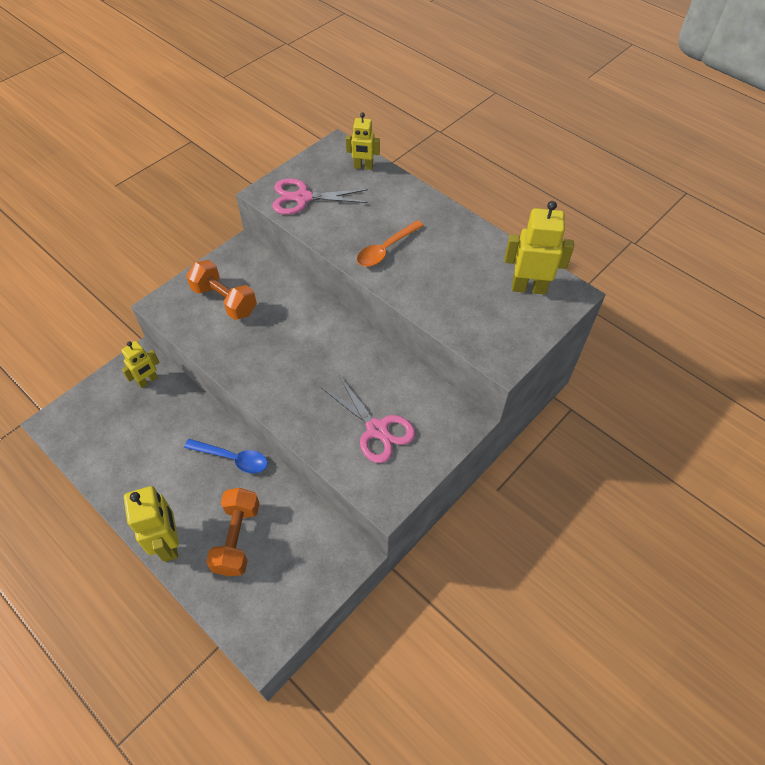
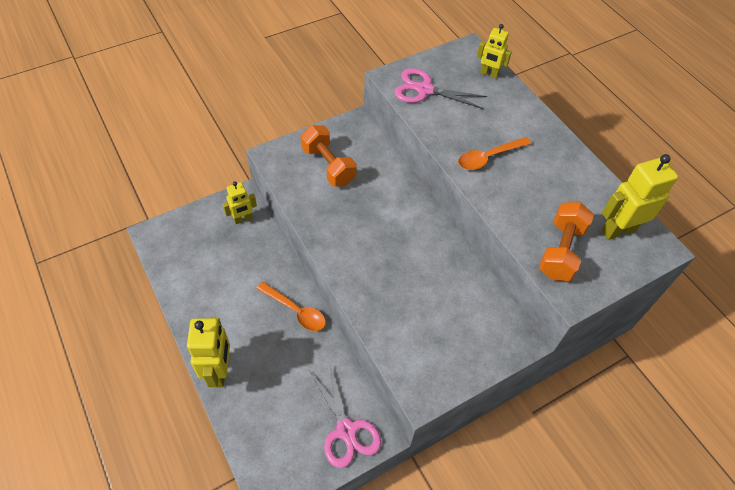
camera: 15 degrees right, 0 degrees up
(233, 458) = (296, 311): blue spoon -> orange spoon
(237, 538) = (279, 385): orange dumbbell -> orange dumbbell (560, 251)
(377, 429) = (433, 324): pink scissors -> pink scissors (346, 430)
(528, 288) = (618, 230): yellow robot -> yellow robot turned 45 degrees counterclockwise

